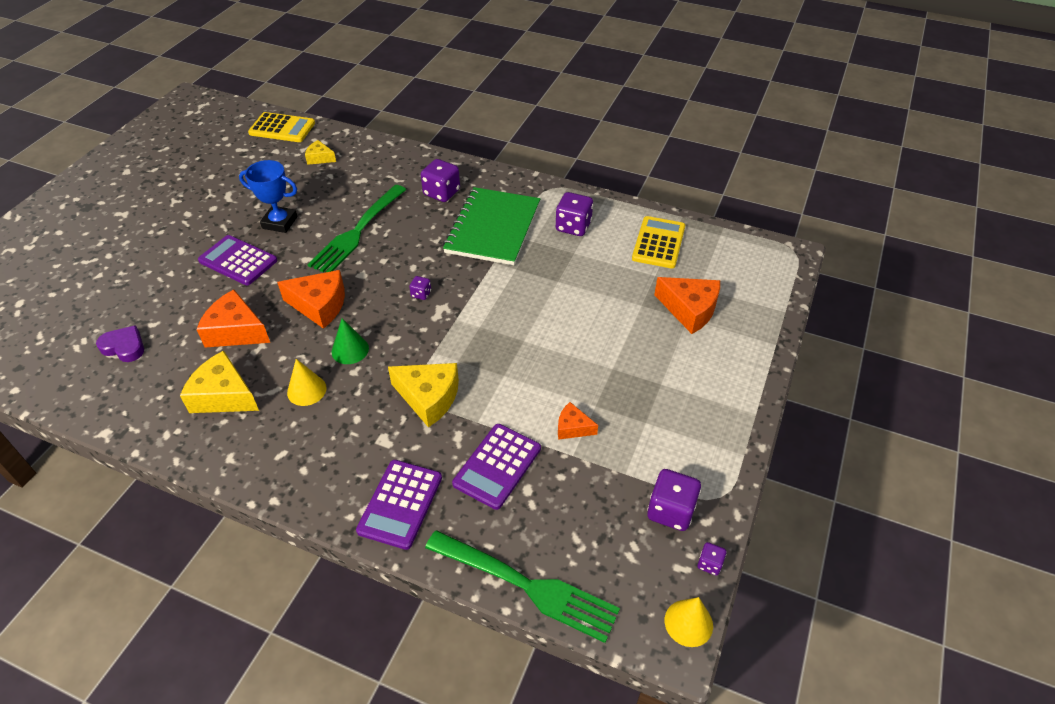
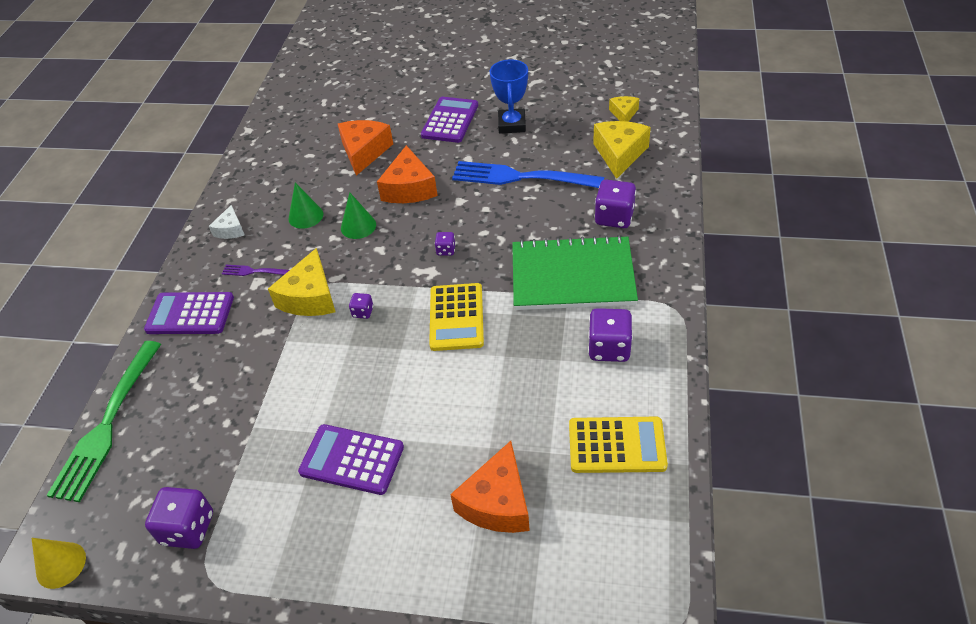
camera: 80 degrees right, 0 degrees up
(124, 347) = (333, 103): purple heart -> none
(224, 395) = (292, 172): yellow cheese -> yellow cheese (619, 154)
(282, 128) = (658, 73): yellow calculator -> yellow calculator (456, 317)
(284, 460) = (230, 229): none -> white cheese
(306, 390) = (305, 216): yellow cone -> green cone
(358, 231) = (522, 177): green fork -> blue fork
(366, 441) = (254, 271): none -> purple fork
(497, 466) = (234, 369): purple calculator -> purple calculator (352, 460)
(573, 427) = (288, 419): orange cheese -> none
(709, 564) = (124, 576): purple dice -> purple dice (363, 312)

